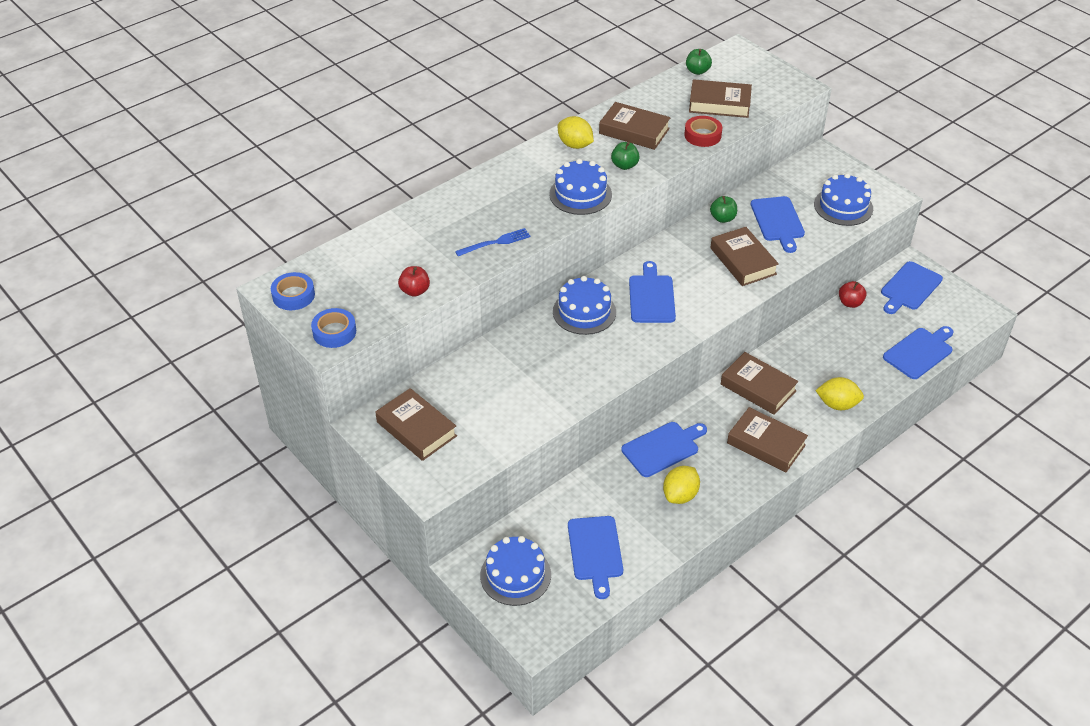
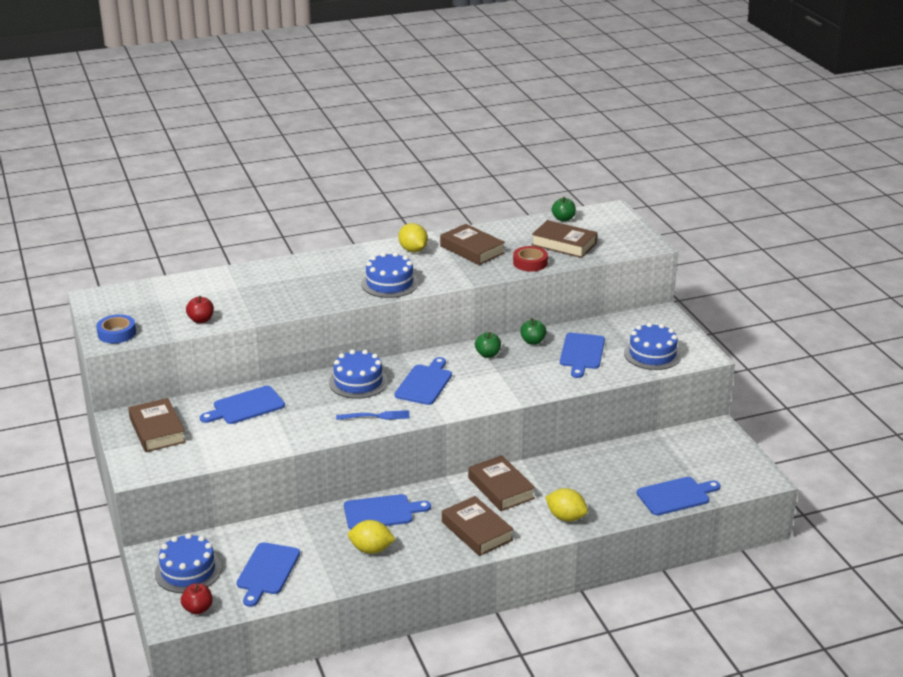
camera: 20 degrees right, 15 degrees down
(293, 295) = (105, 304): blue tape -> none
(496, 242) = (292, 301): blue fork -> blue fork (376, 416)
(624, 165) = (444, 271): green apple -> green apple (488, 354)
(680, 495) = (371, 549): yellow lemon -> yellow lemon turned 45 degrees clockwise
(743, 261) = (527, 375): brown book -> none
(850, 303) = (636, 445): red apple -> red apple (198, 609)
(909, 288) = (703, 445): blue cutting board -> blue cutting board (246, 406)

